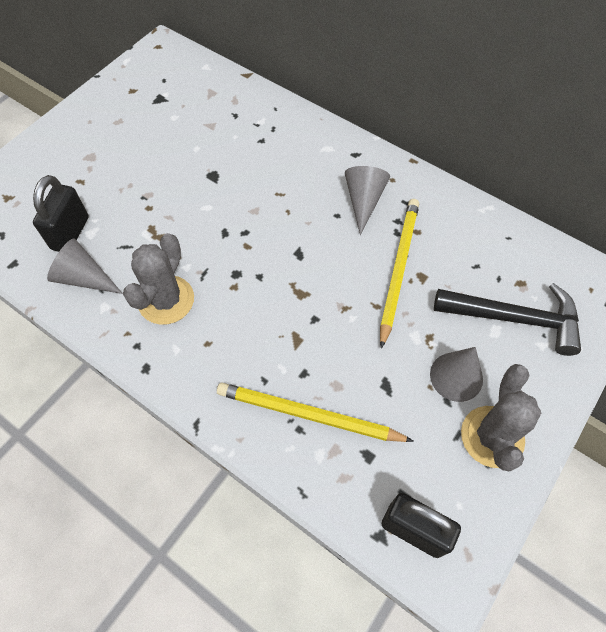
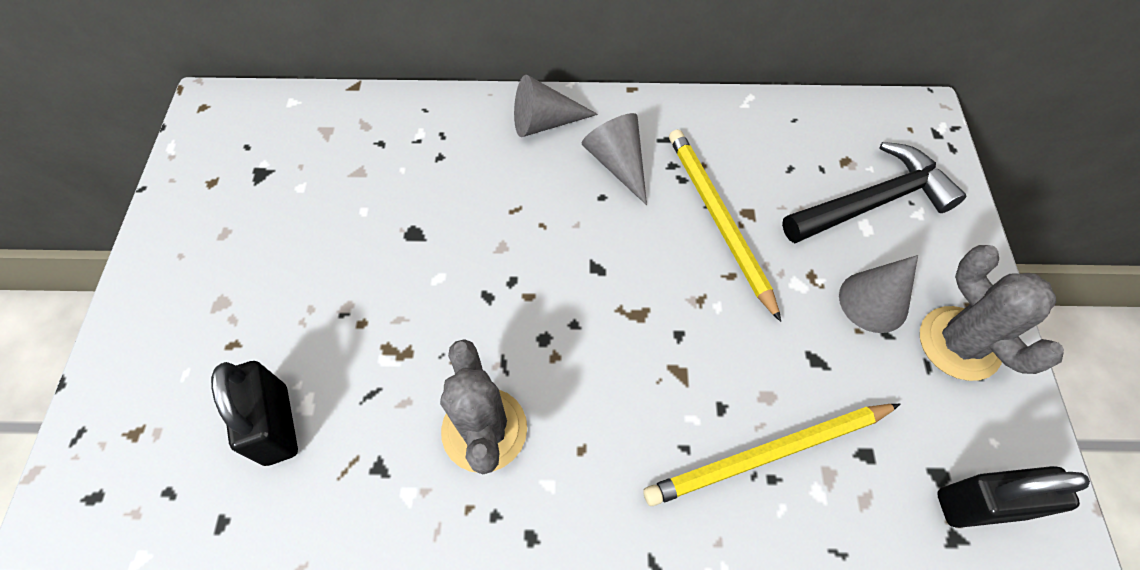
camera: 35 degrees left, 0 degrees up
(84, 278) = (347, 473): grey cone -> grey cone (545, 122)

